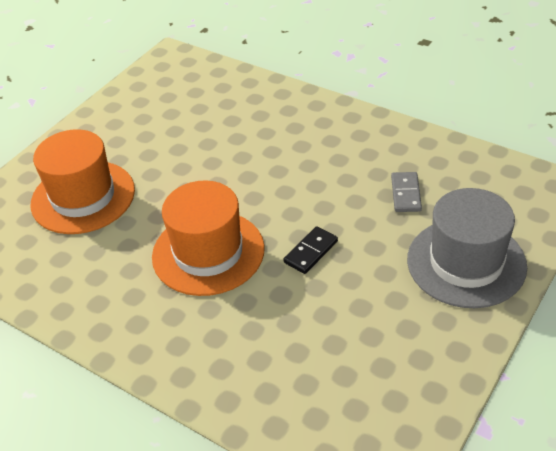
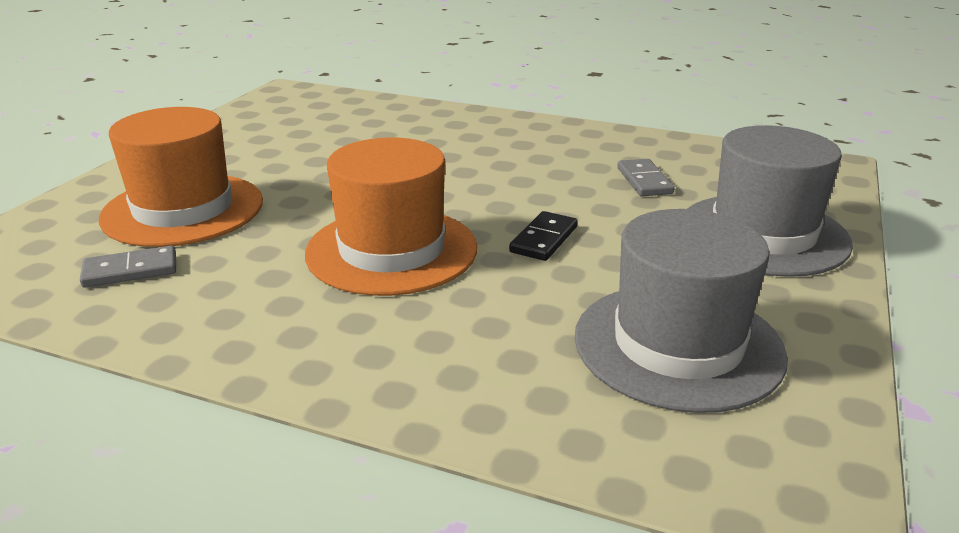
camera: 15 degrees left, 15 degrees down
(47, 255) = (130, 271): none -> grey domino
(360, 360) = (678, 345): none -> grey hat

